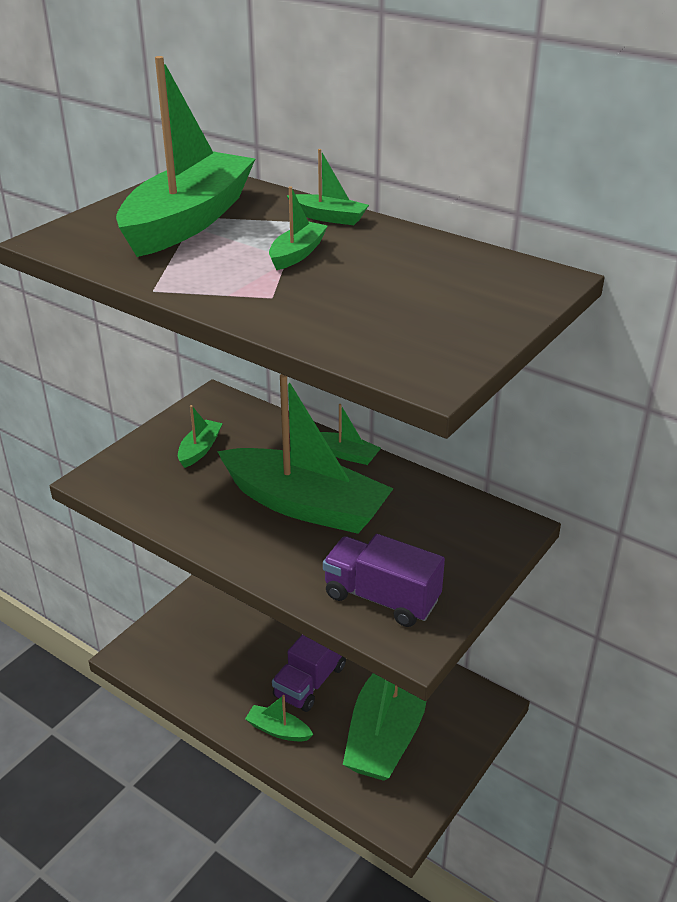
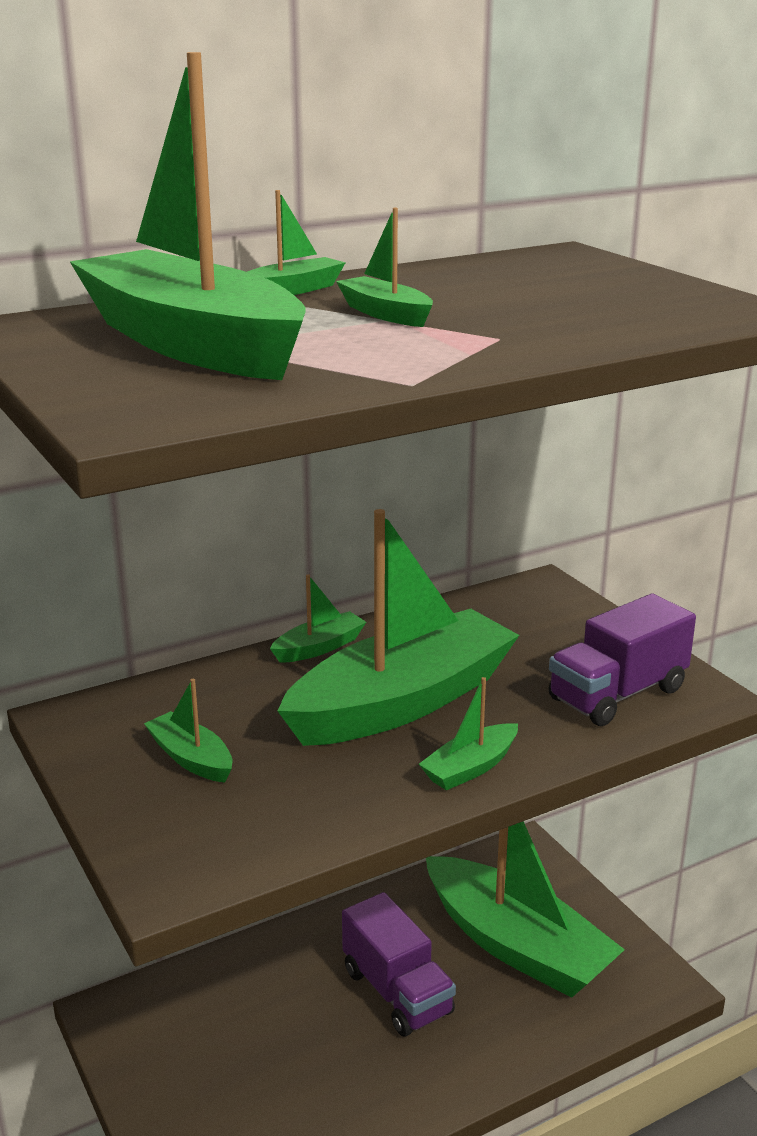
camera: 65 degrees left, 10 degrees down
(278, 730) = (464, 1054): green boat -> green boat (470, 768)

